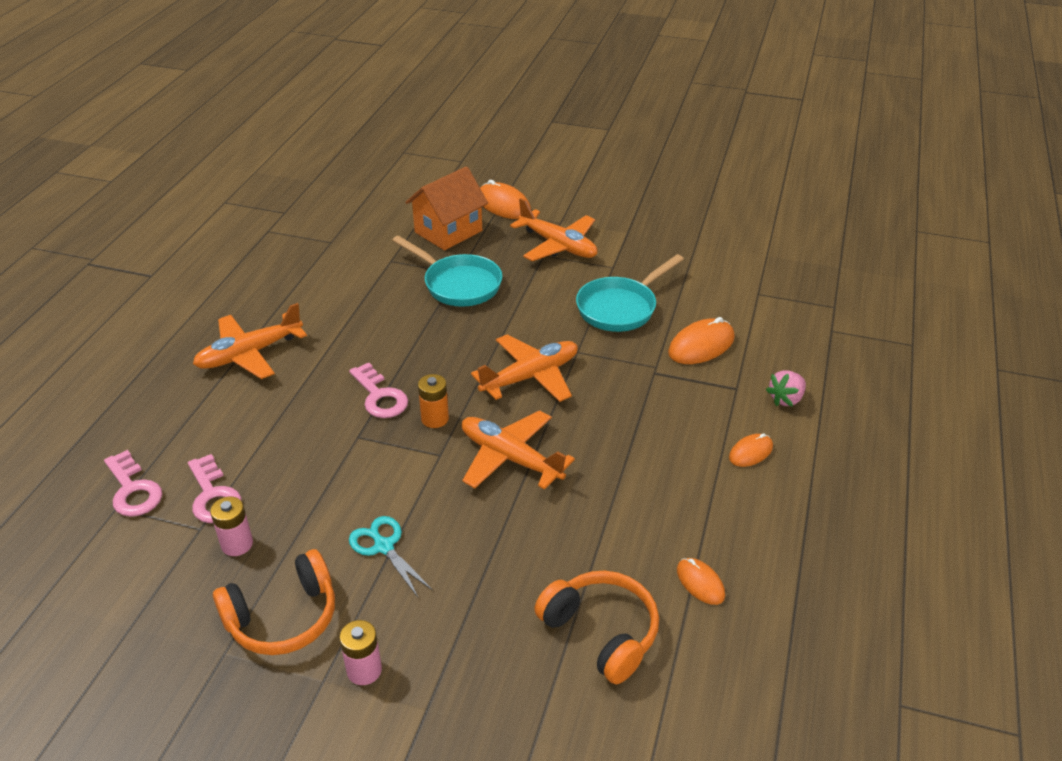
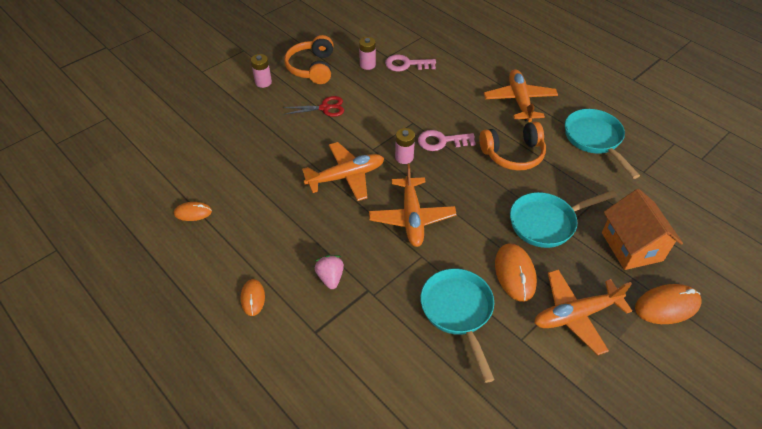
camera: 120 degrees right, 10 degrees up
(133, 490) = (430, 42): pink key -> none
(295, 281) = (594, 139): none -> turquoise pan
(384, 547) = (325, 108): turquoise scissors -> red scissors
(435, 419) = (404, 157): orange battery -> pink battery
(601, 632) = (206, 160): orange headphones -> orange headphones (513, 154)
(701, 345) = (376, 340): orange mouse -> orange mouse (515, 273)
(786, 399) = (279, 357): pink strawberry -> pink strawberry (330, 277)

